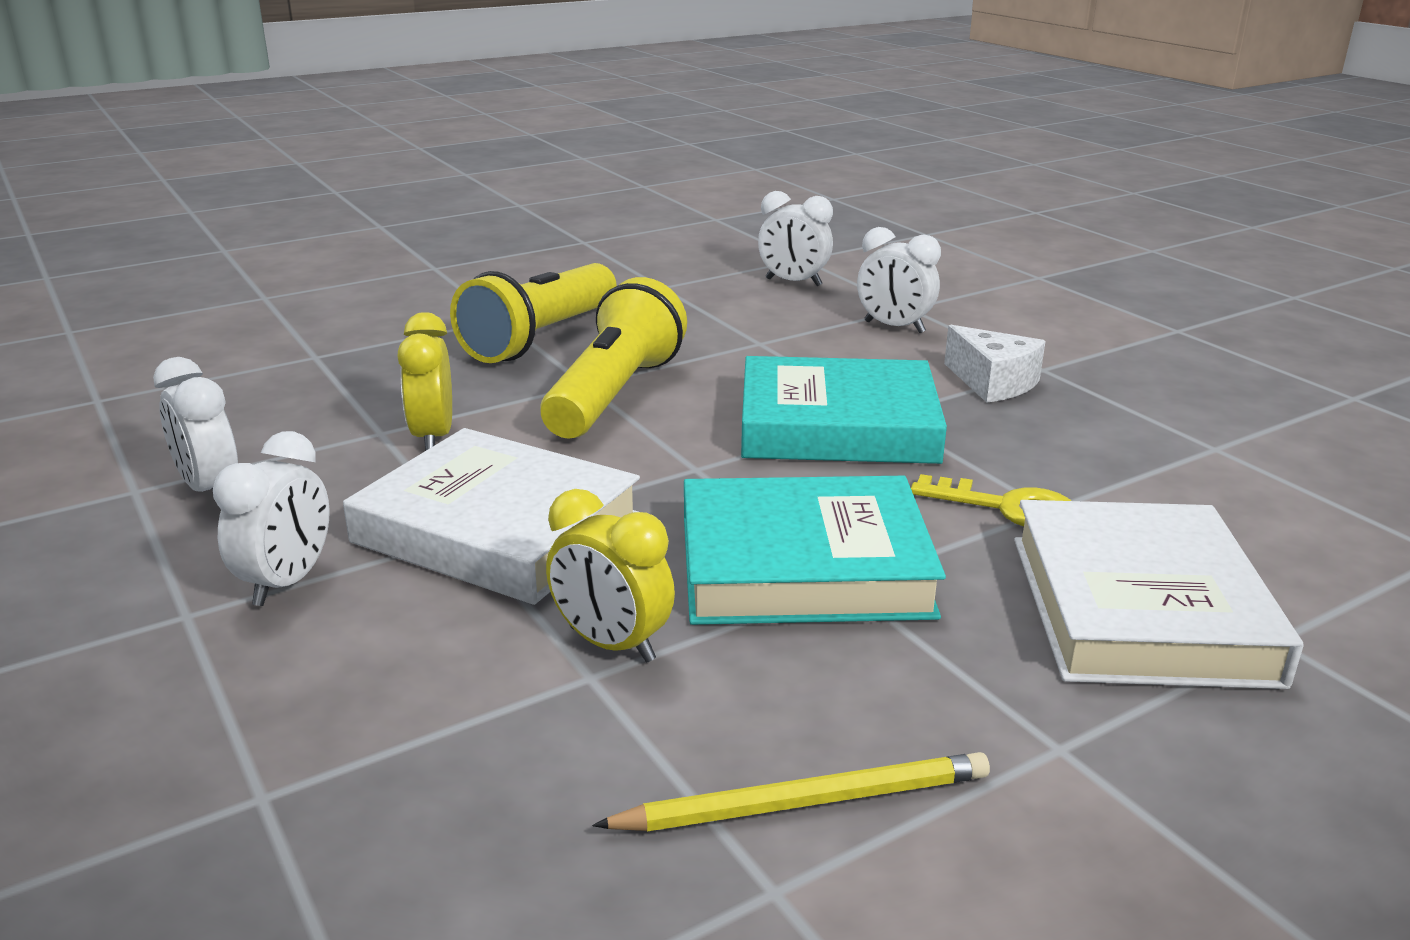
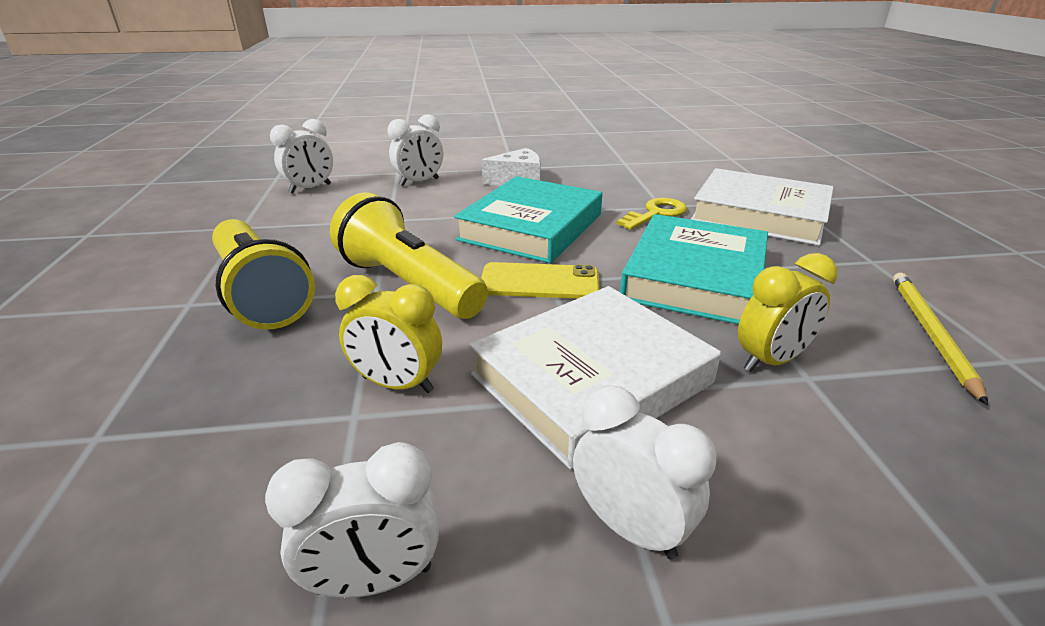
camera: 65 degrees left, 5 degrees up
(685, 461) = (539, 282): none -> yellow phone

